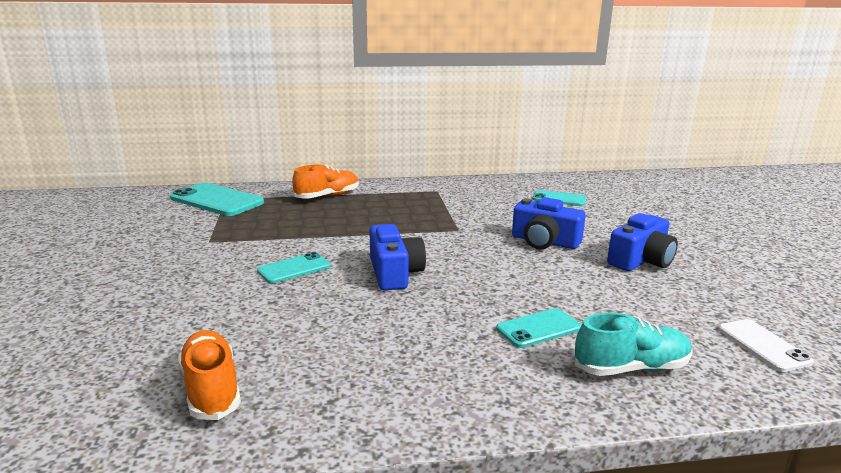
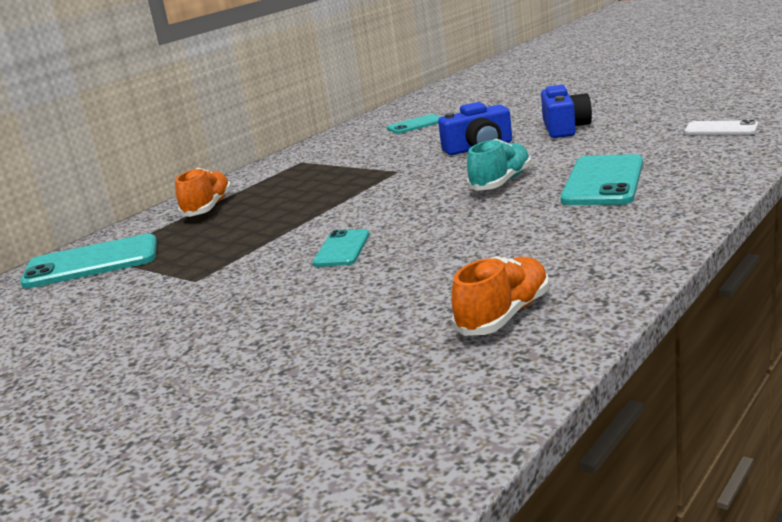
camera: 40 degrees left, 0 degrees up
(211, 389) = (504, 315): orange shoe -> orange shoe turned 105 degrees clockwise
(394, 273) = (429, 210): blue camera -> none
(538, 328) = (603, 181): turquoise phone -> turquoise phone, size x1.73
(631, 368) = (693, 168): turquoise shoe -> turquoise shoe (501, 182)

